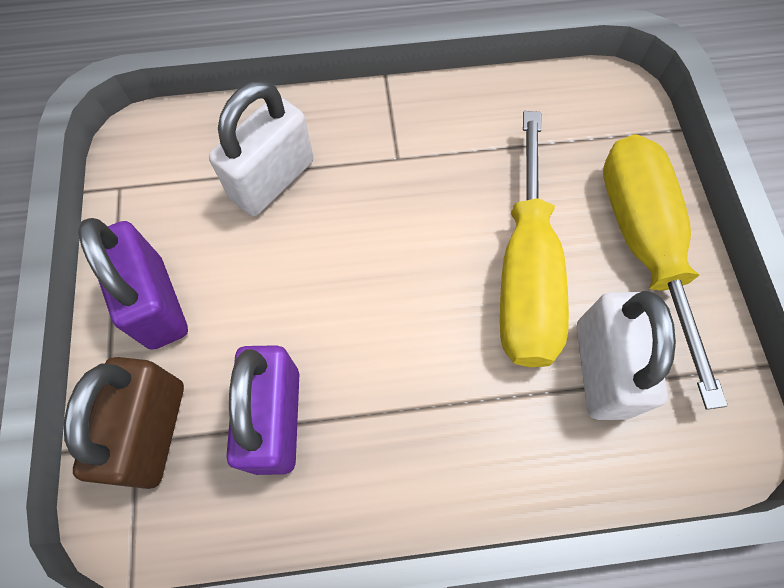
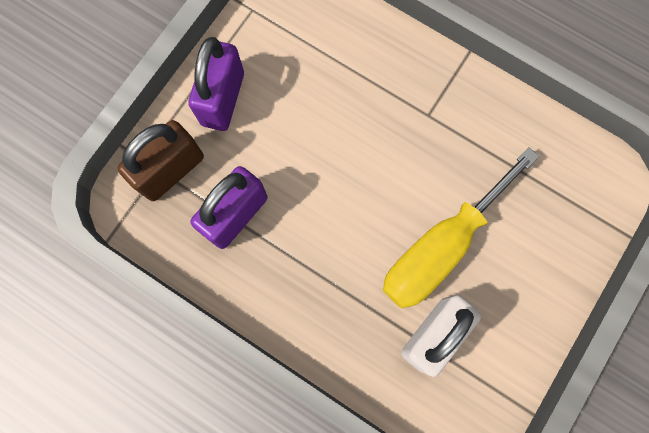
camera: 40 degrees right, 10 degrees up
(272, 180) = (342, 72): white padlock -> none
(642, 245) = (529, 287): yellow screwdriver -> none

